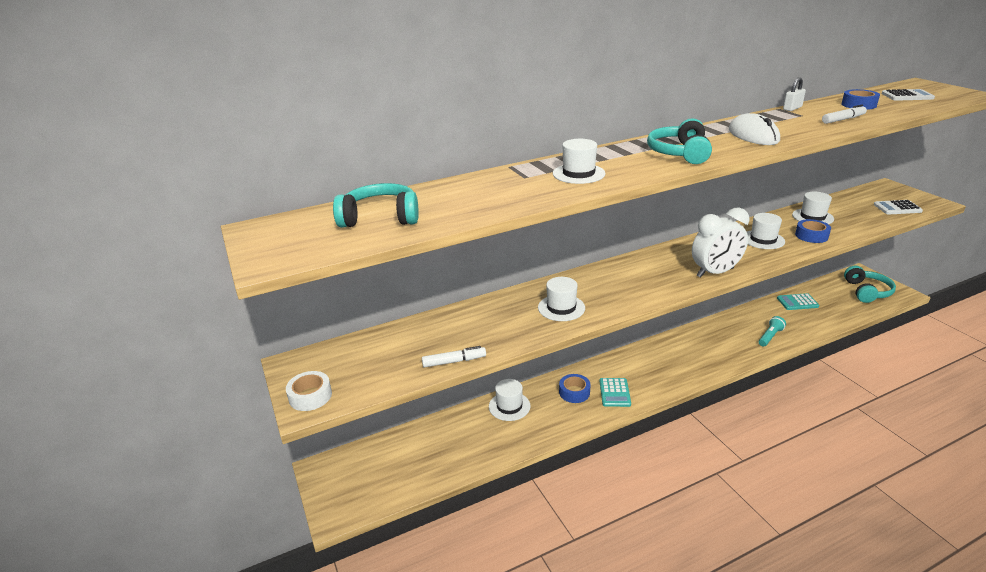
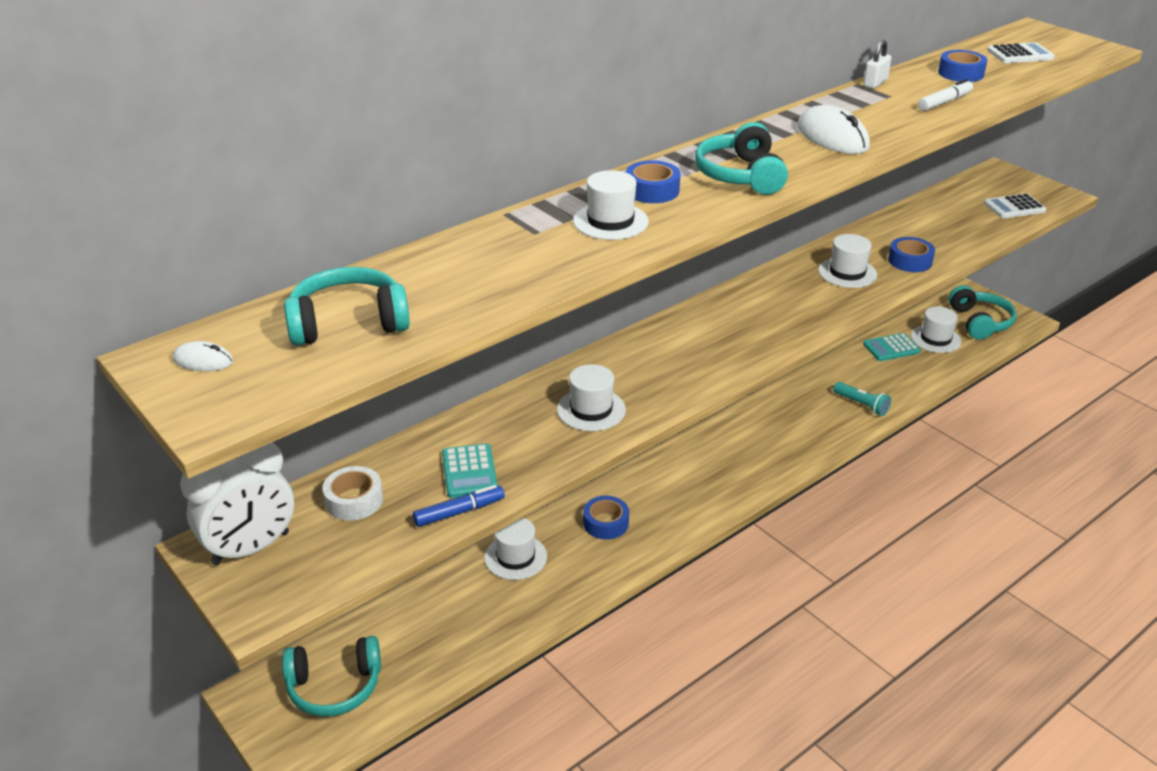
camera: 15 degrees left, 5 degrees up
(280, 232) = (203, 361): none -> white mouse
(310, 396) = (260, 593): white tape -> white tape (354, 500)
(372, 472) = (334, 687): none -> turquoise headphones
(454, 361) = (459, 512): white marker -> blue marker
(613, 158) = (652, 190): none -> blue tape
(614, 393) = (663, 516): turquoise calculator -> turquoise calculator (469, 472)
(715, 272) = (792, 332): white clock -> white clock (251, 548)
(770, 336) = (861, 405): turquoise flashlight -> turquoise flashlight turned 105 degrees clockwise
(812, 217) = (907, 230): white hat -> white hat (935, 339)

